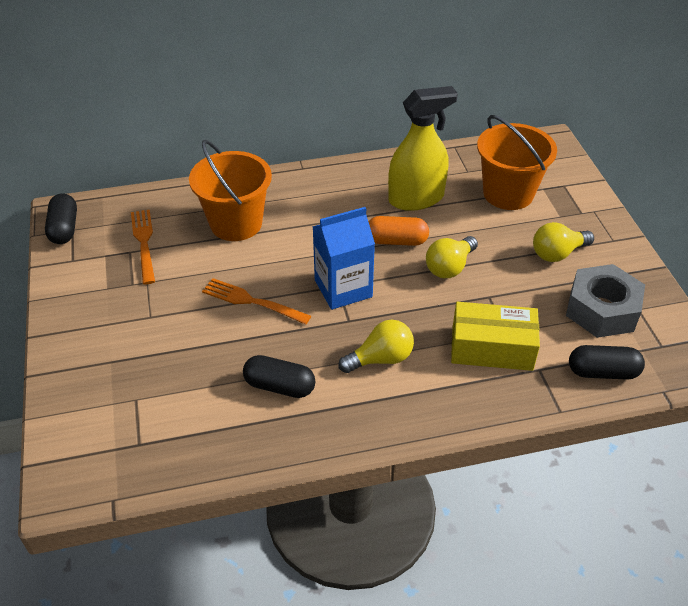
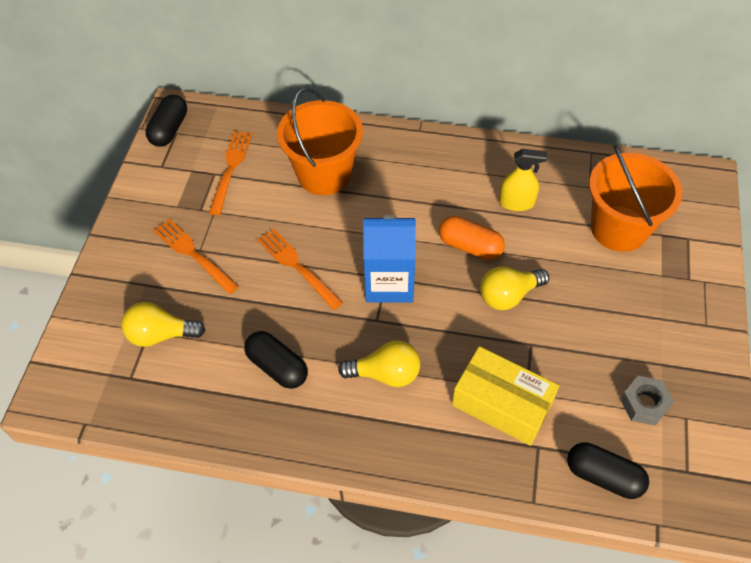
camera: 25 degrees right, 10 degrees up
(145, 322) = (193, 254): none -> orange fork
(416, 198) = (516, 203): yellow spray bottle -> yellow spray bottle, size x0.56
(557, 253) = (633, 319): yellow light bulb -> yellow light bulb (161, 334)
(601, 310) = (644, 404): grey nut -> grey nut, size x0.56

